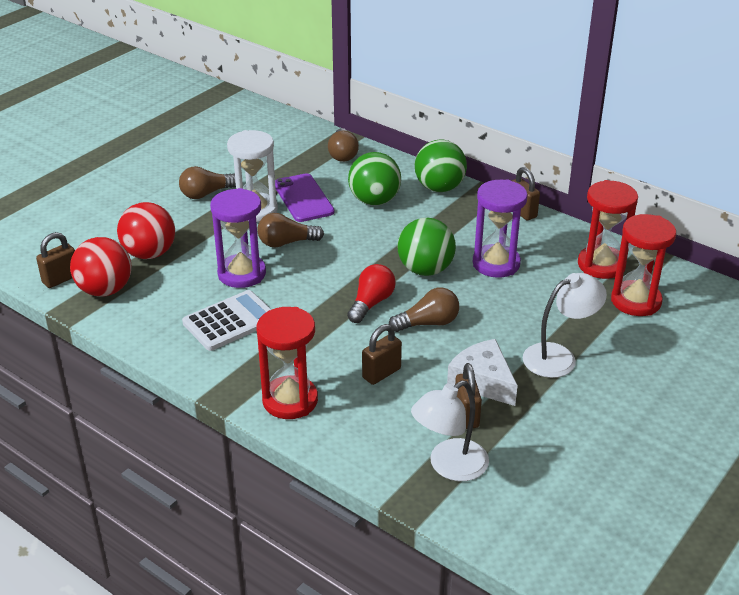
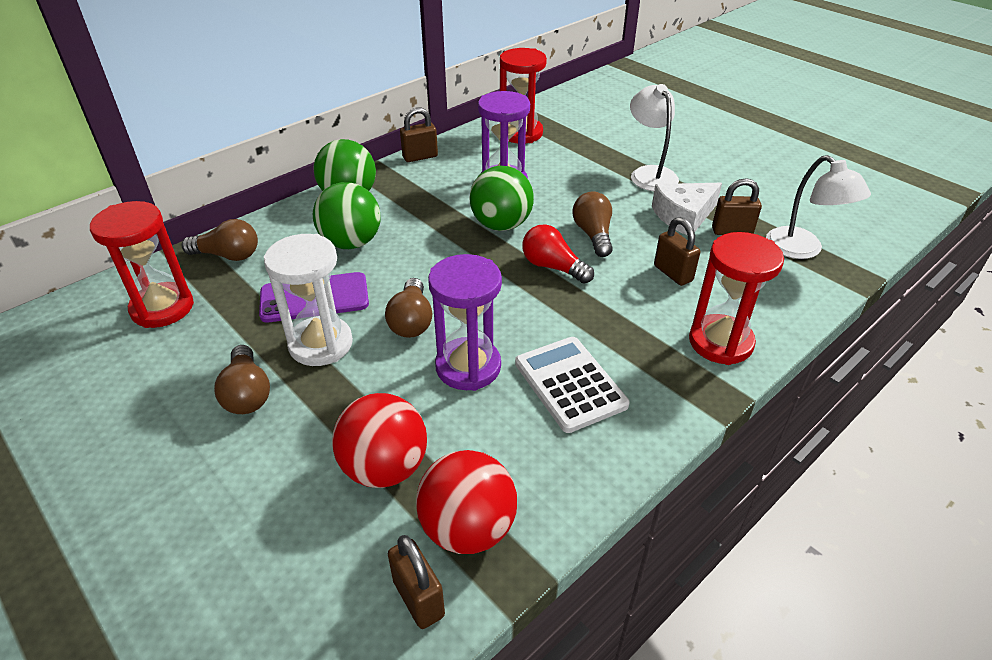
camera: 80 degrees left, 5 degrees up
(636, 301) = (576, 128): red hourglass -> red hourglass (162, 308)

